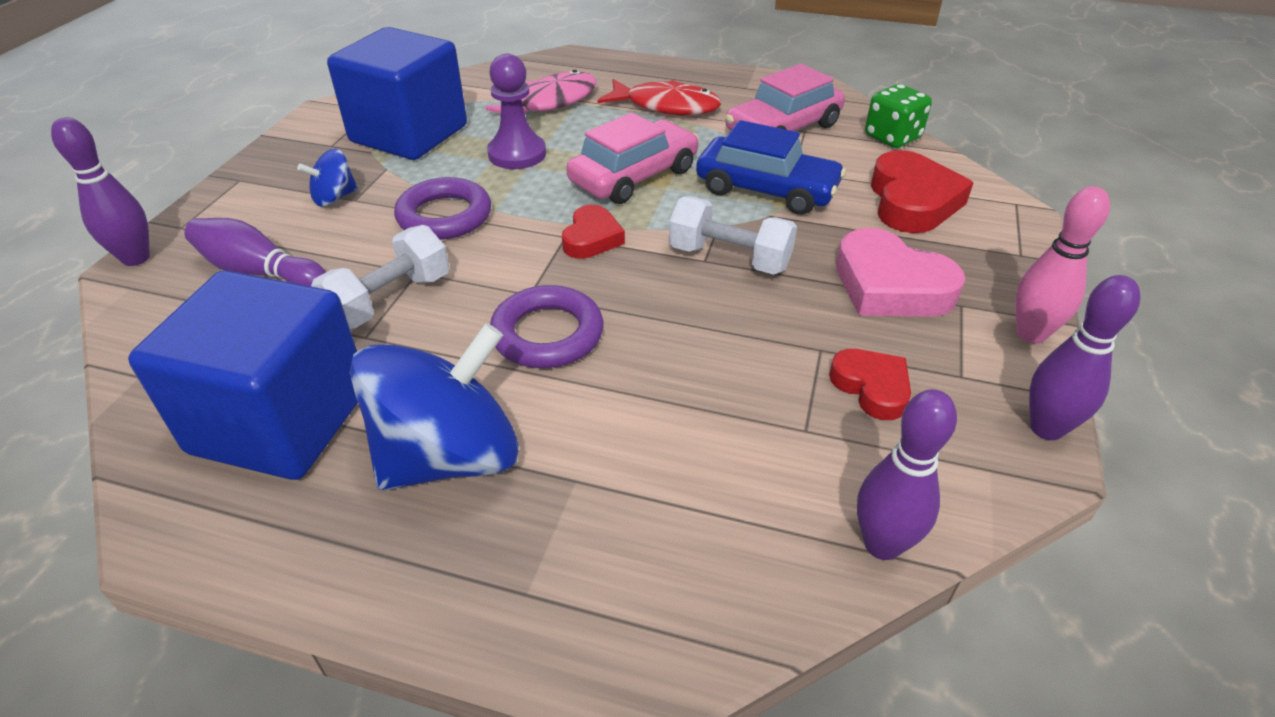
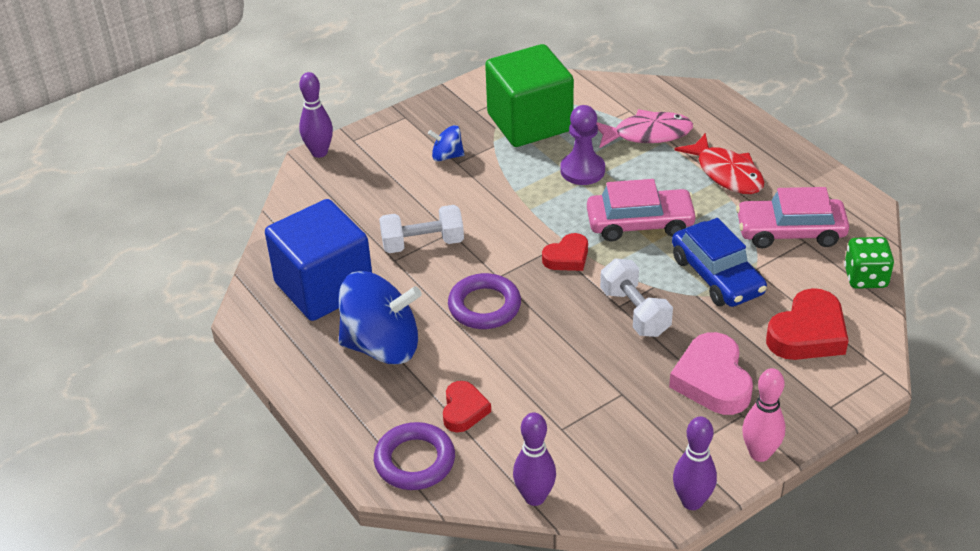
camera: 40 degrees right, 0 degrees up
(259, 272) = (372, 192): purple bowling pin -> none
(409, 134) = (529, 122): blue cube -> green cube
(444, 216) = (497, 199): purple ring -> purple ring (415, 461)
(871, 387) = (623, 428): red heart -> red heart (464, 410)

